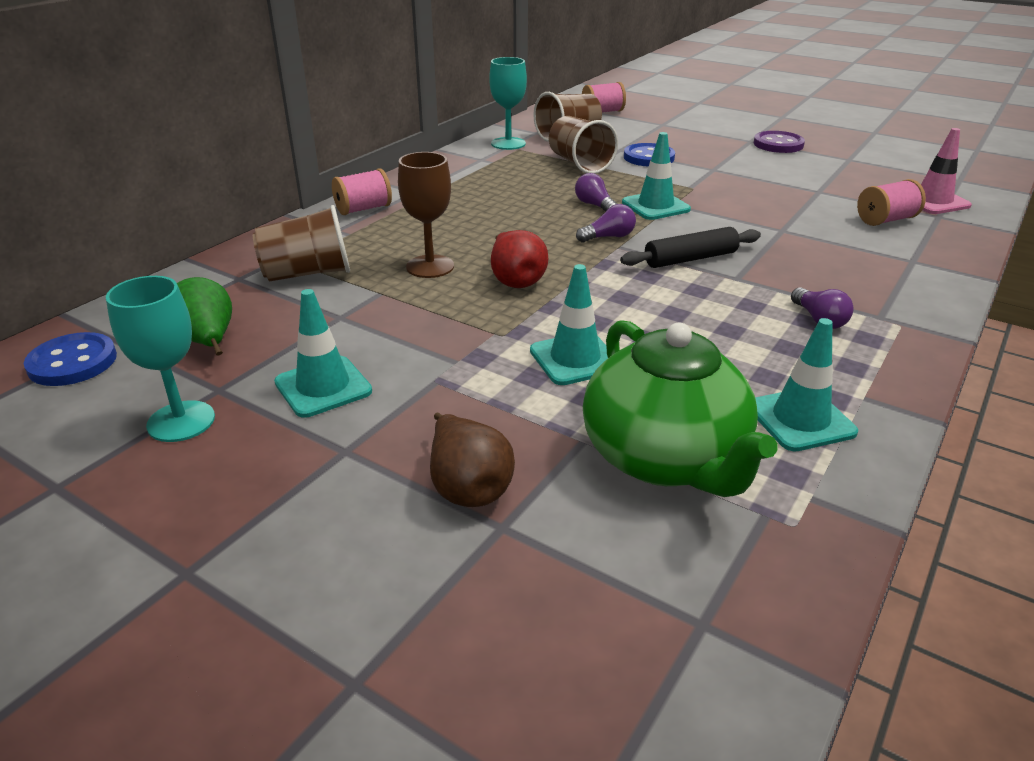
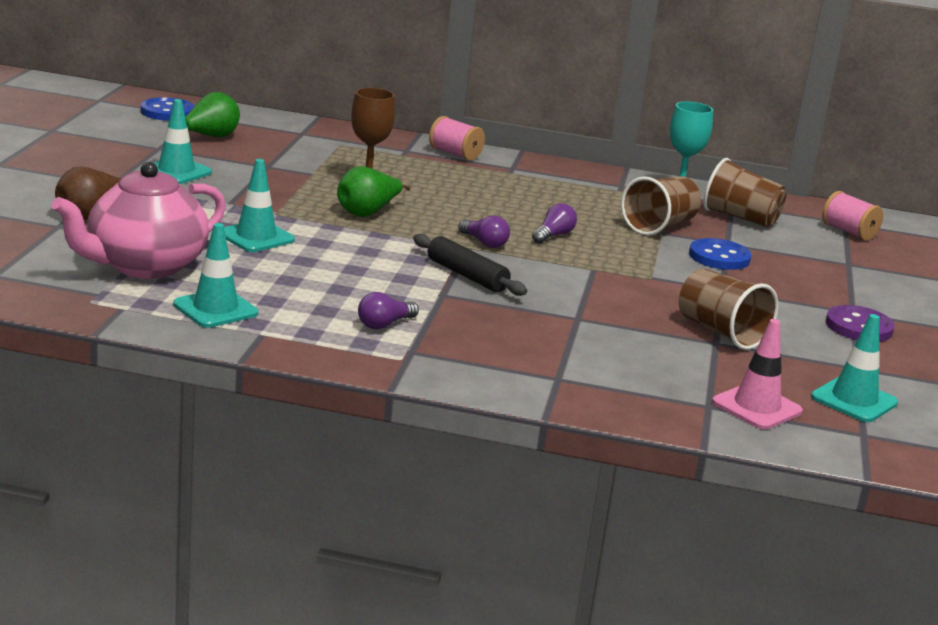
camera: 65 degrees right, 10 degrees down
(181, 421) = (121, 144): turquoise goblet -> none
(308, 273) = (324, 150): brown cup -> brown cup (721, 332)
(516, 280) = (367, 213): red pear -> green pear
(655, 206) = (579, 261): turquoise traffic cone -> turquoise traffic cone (854, 400)
(665, 458) = (144, 266): green teapot -> pink teapot
(886, 220) = (662, 373): pink spool -> none

